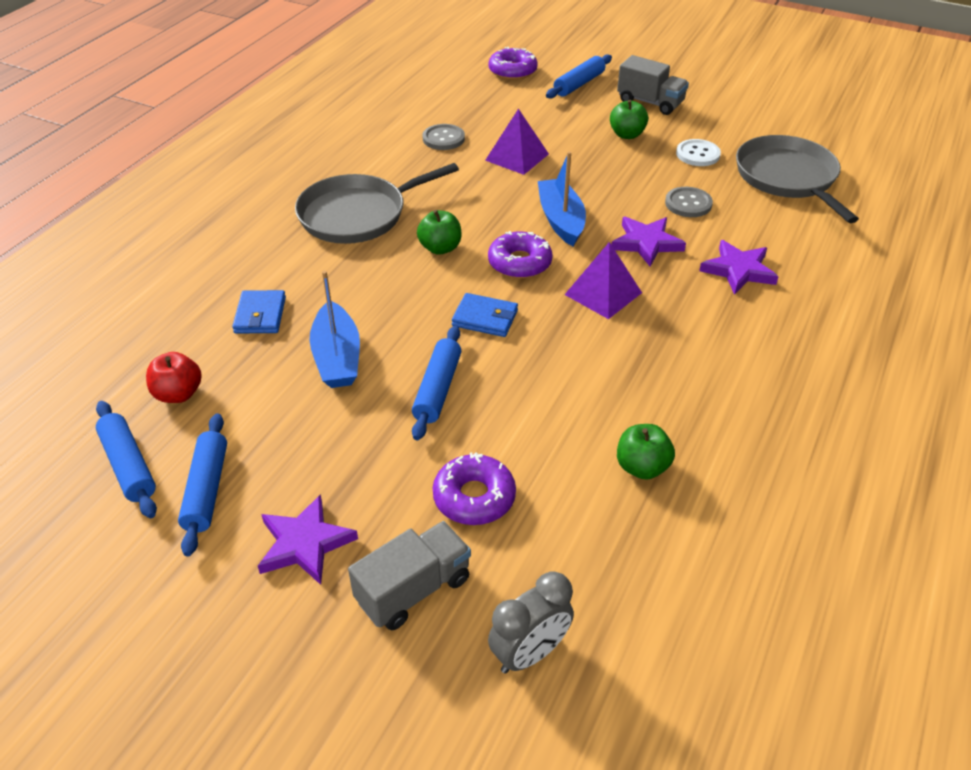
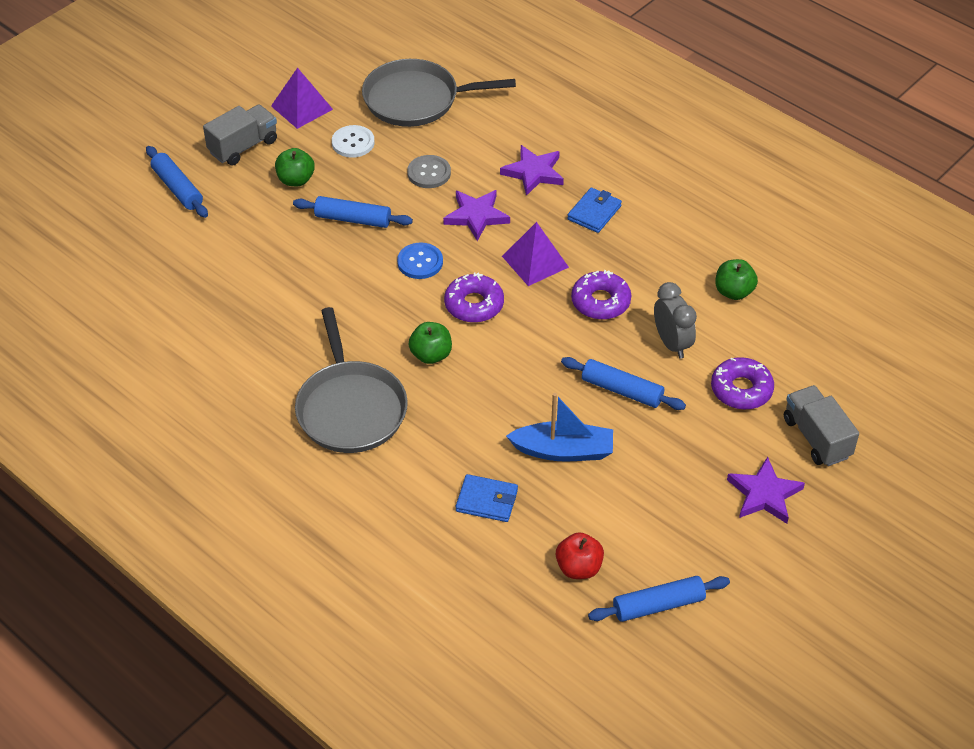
camera: 75 degrees left, 5 degrees up
(207, 490) = (697, 552): blue rolling pin -> blue rolling pin (353, 219)
(443, 138) = (236, 318): grey button -> none
(485, 318) = (543, 343): blue wallet -> blue wallet (594, 213)
(512, 71) = (118, 233): purple donut -> purple donut (600, 302)
(517, 157) = (298, 268): purple pyramid -> purple pyramid (301, 107)
(529, 653) = (875, 387): grey clock -> grey clock (672, 343)
(561, 220) = (420, 262): blue boat -> blue button

